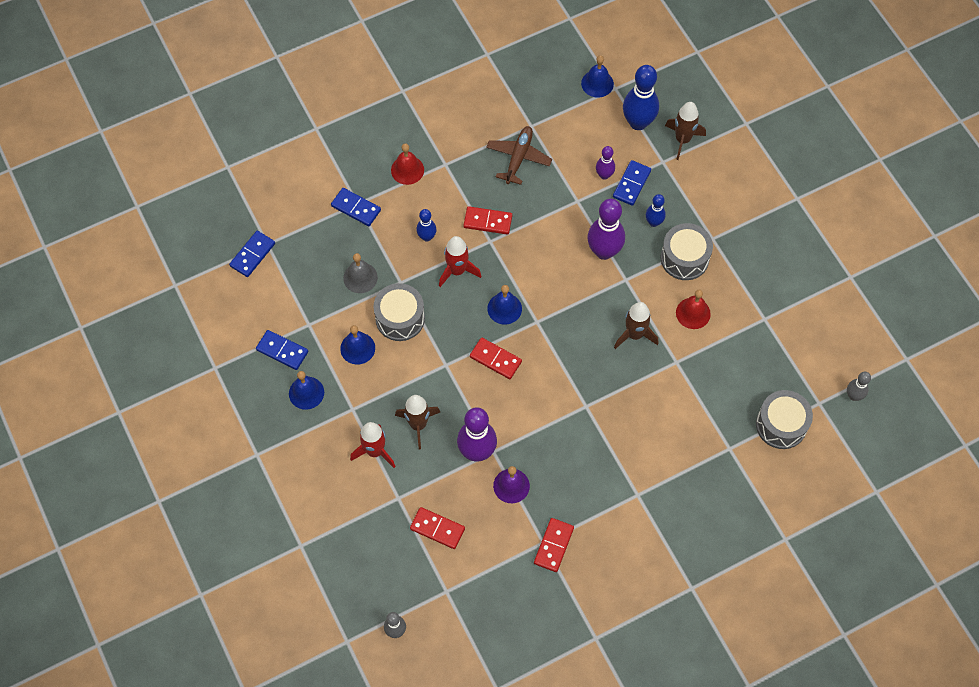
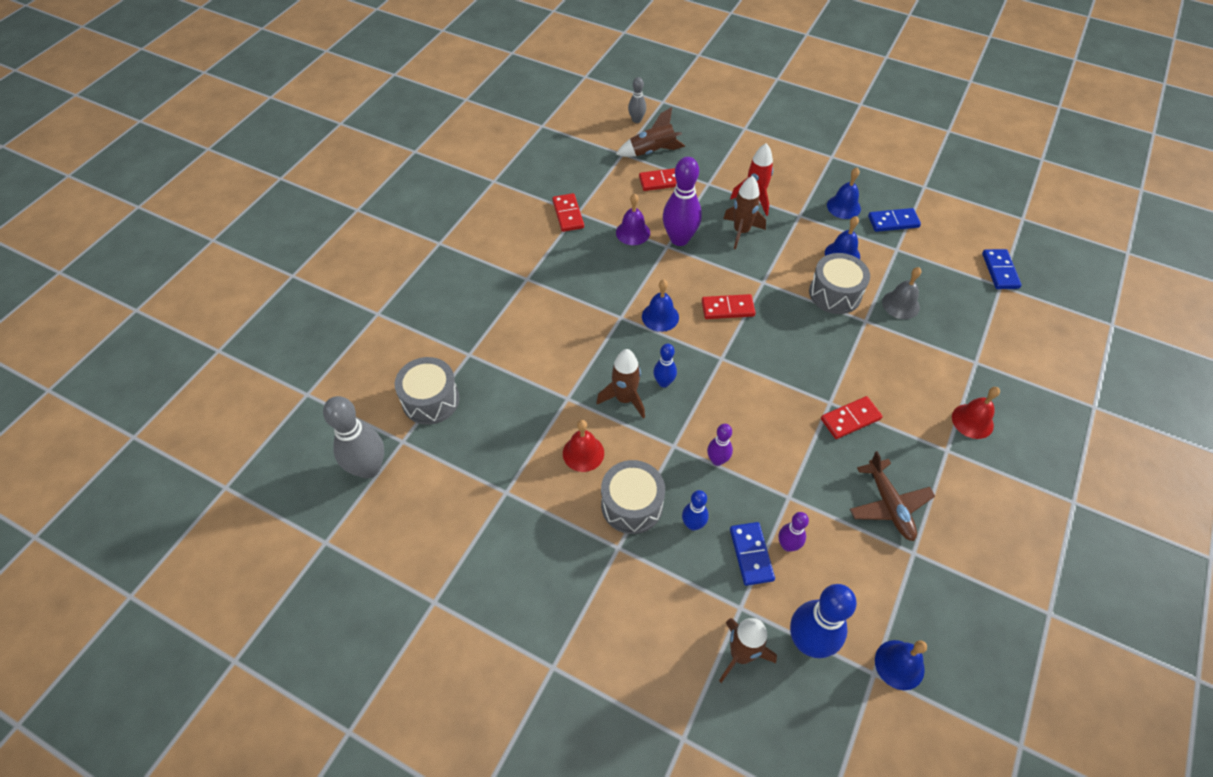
camera: 145 degrees right, 10 degrees down
(356, 208) = (972, 357): blue domino -> none
(416, 574) = (652, 152): none -> brown rocket
(427, 237) = (886, 371): blue bowling pin -> blue bowling pin (664, 382)
(457, 271) = (830, 358): red rocket -> none
(504, 308) = (759, 352): blue bell -> blue bell (660, 316)
(604, 251) = (717, 460): purple bowling pin -> purple bowling pin, size x0.54
(853, 396) = (369, 468): grey bowling pin -> grey bowling pin, size x1.86

